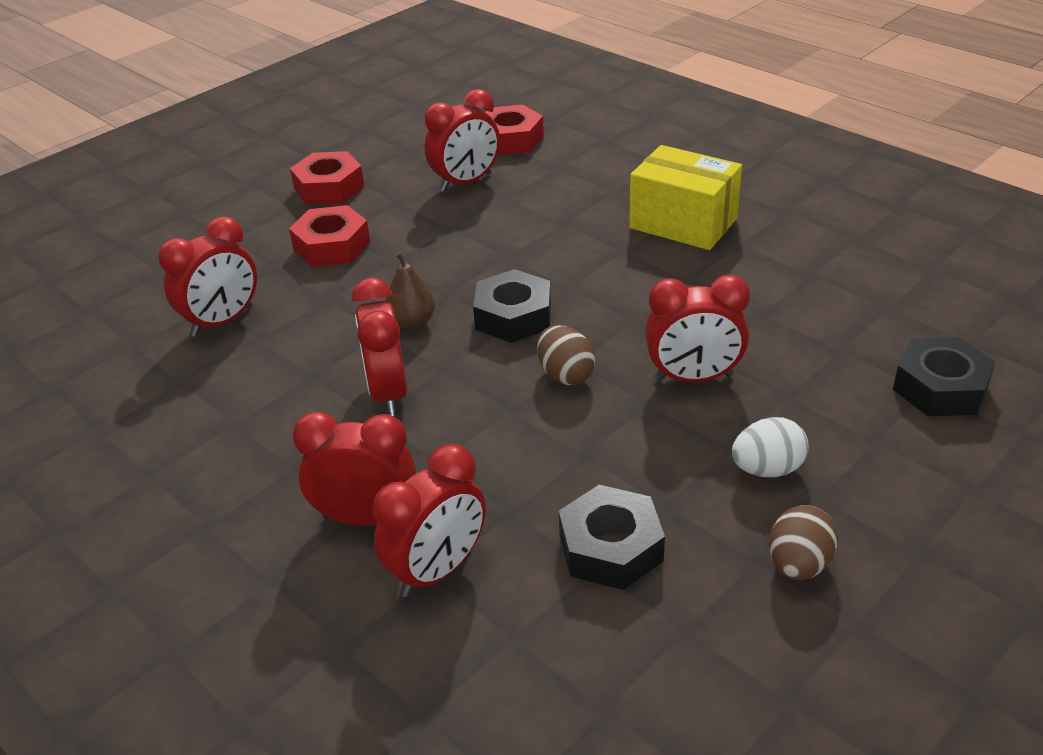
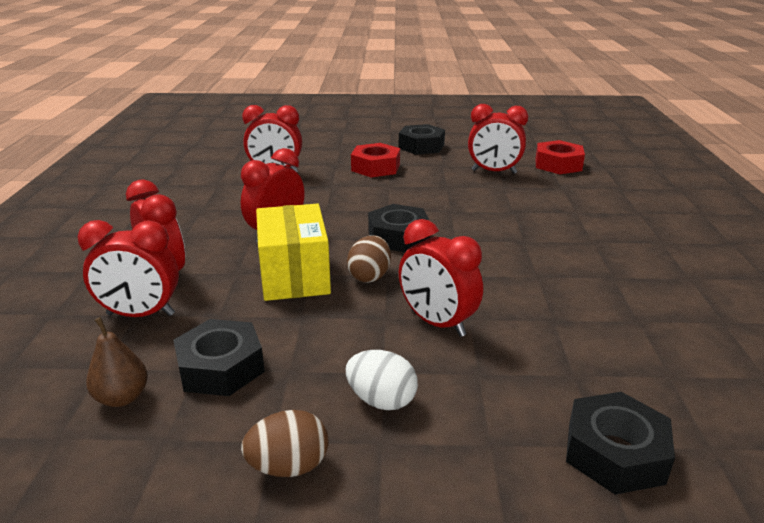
camera: 45 degrees right, 10 degrees down
(329, 188) = (421, 146): red nut -> black nut
(412, 323) = (346, 213): brown pear -> brown pear (122, 398)
(683, 223) = (592, 247): yellow box -> yellow box (294, 275)

